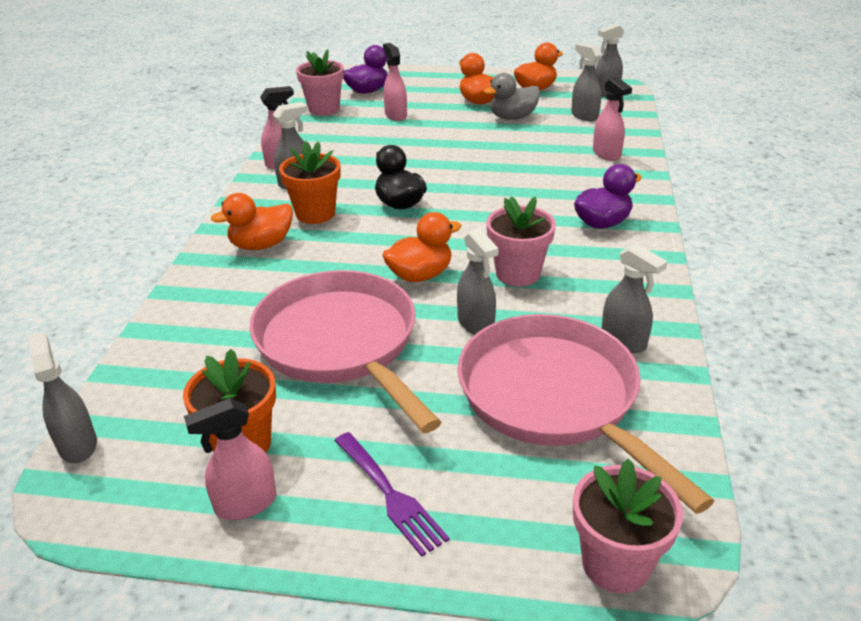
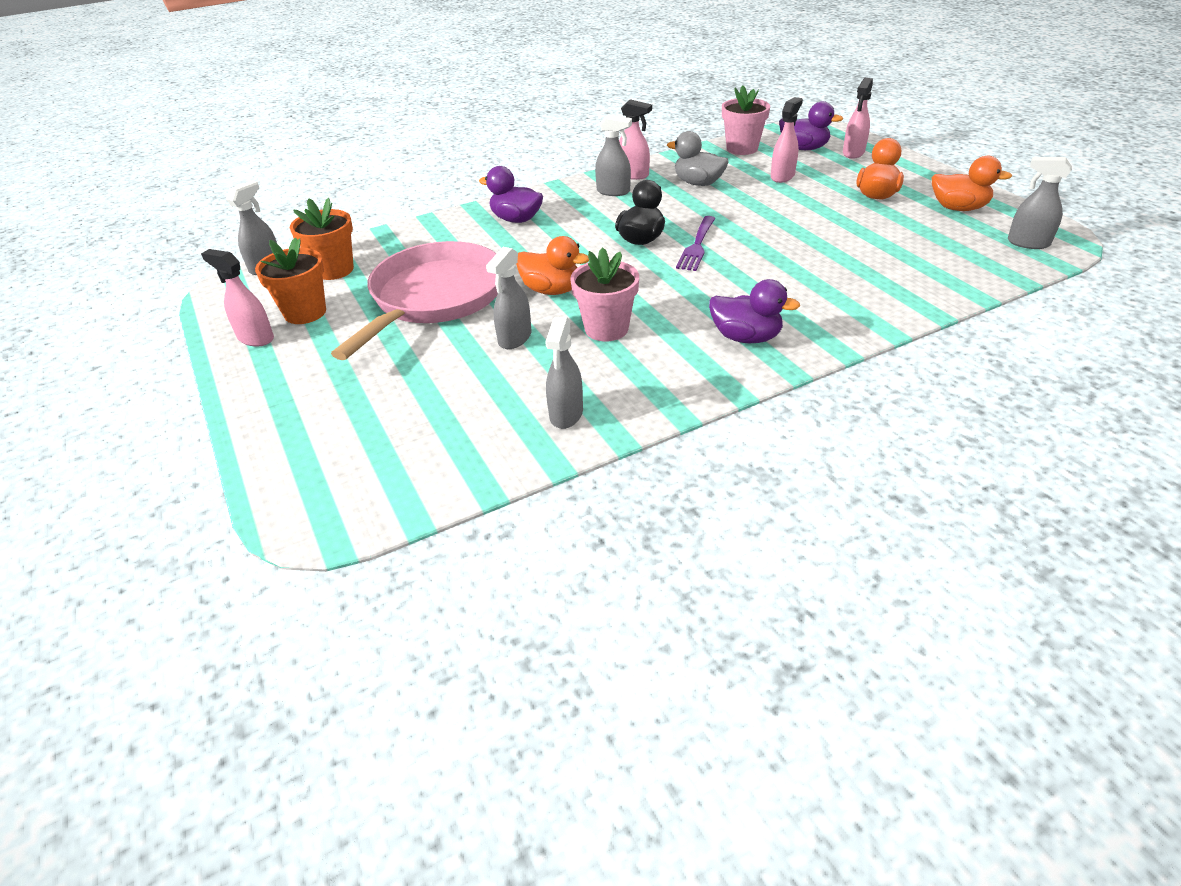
camera: 55 degrees right, 5 degrees up
(261, 245) = (516, 219): orange duck -> purple duck
(315, 214) = (581, 217): orange flower pot -> orange flower pot (334, 270)
(391, 495) = (298, 383): purple fork -> purple fork (697, 246)
(512, 117) = (875, 222): grey duck -> grey duck (698, 183)
(555, 399) = (455, 409): pink pan -> none
(584, 116) = (948, 252): grey spray bottle -> none
(606, 154) = (886, 292): pink spray bottle -> pink spray bottle (853, 153)
(615, 564) = (294, 501): pink flower pot -> none

